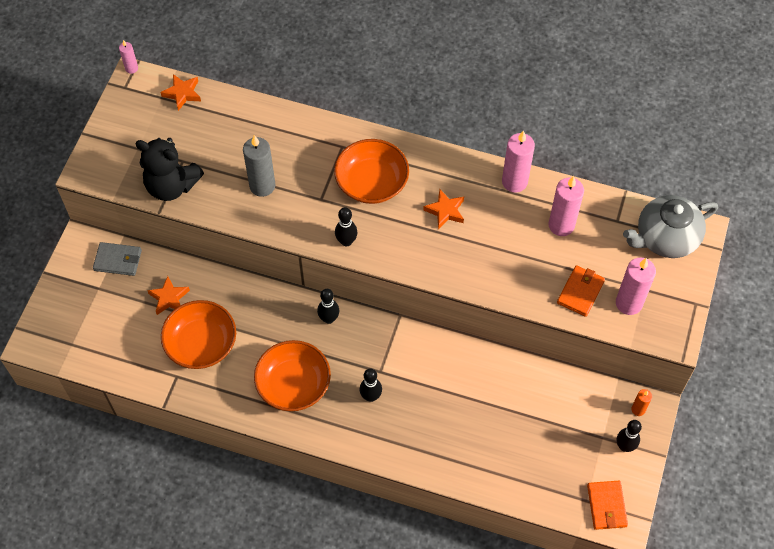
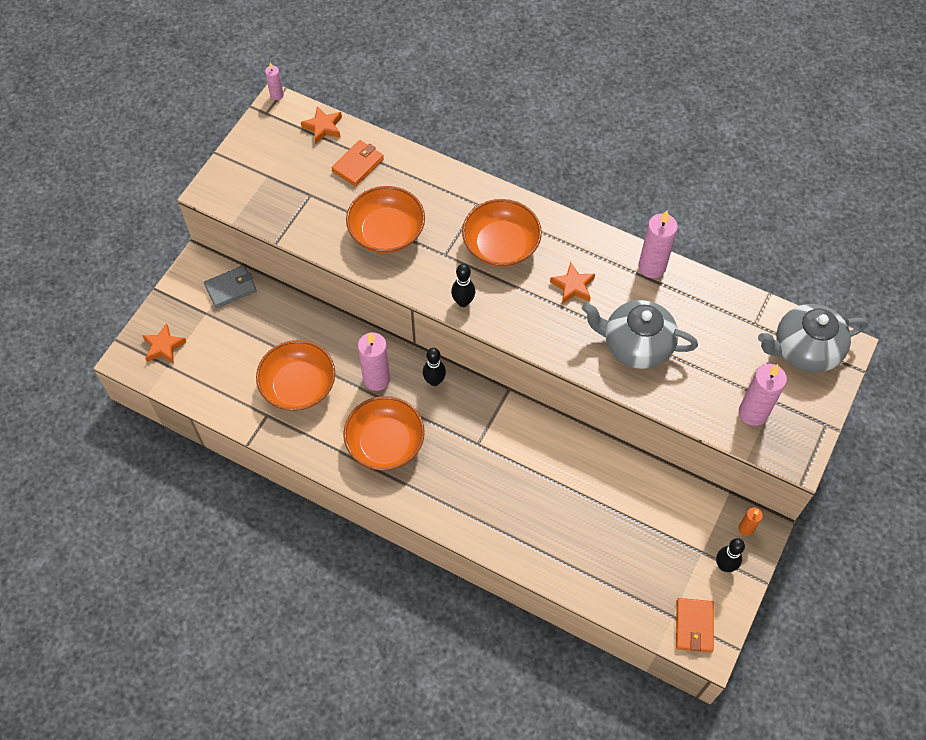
camera: 10 degrees right, 0 degrees up
(118, 260) = (231, 288): grey wallet -> grey wallet turned 45 degrees counterclockwise
(169, 298) = (275, 334): orange star -> orange star (164, 346)
(171, 186) = (294, 218): black teddy bear -> none
(262, 186) = (387, 232): grey candle -> orange bowl
(371, 396) = (463, 468): black bowling pin -> none
(512, 257) = (636, 345): none -> grey teapot
(561, 225) = (694, 319): pink candle -> pink candle (376, 379)
(580, 292) = (702, 393): orange wallet -> orange wallet (358, 165)

